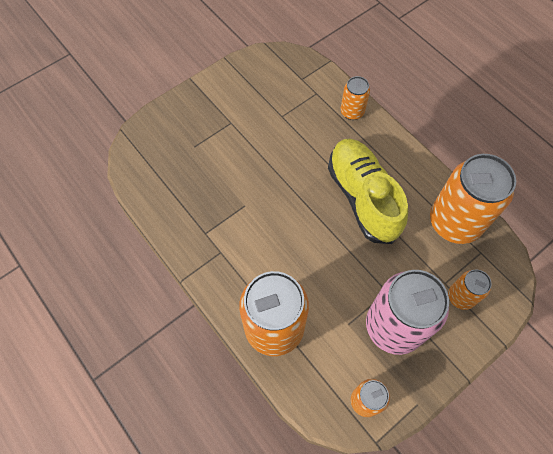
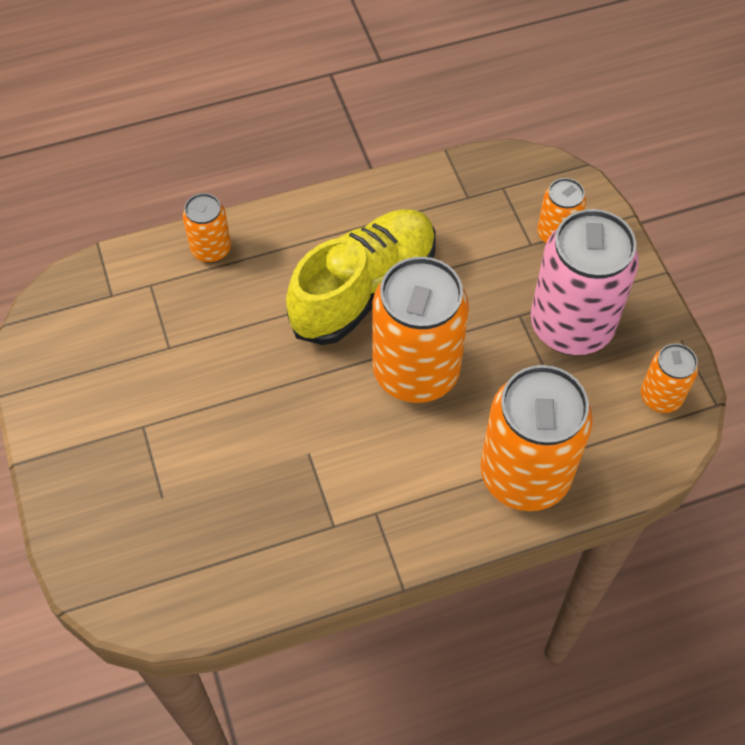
camera: 70 degrees left, 5 degrees down
(363, 197) = (364, 290): yellow shoe -> yellow shoe turned 135 degrees clockwise
(454, 222) = (448, 198): orange can -> orange can (416, 372)

